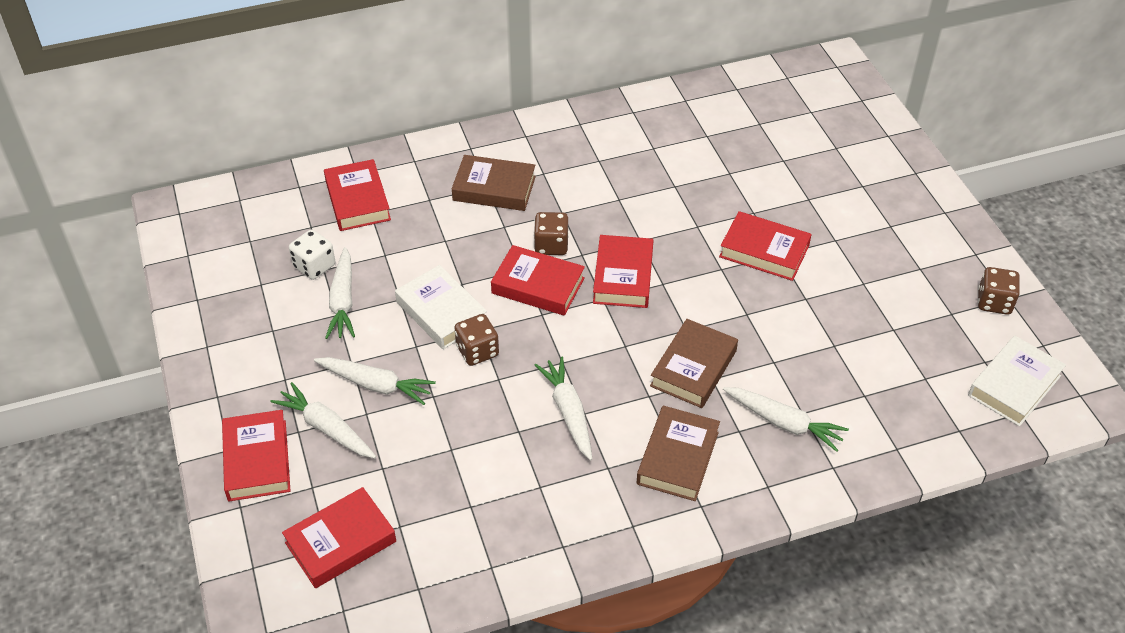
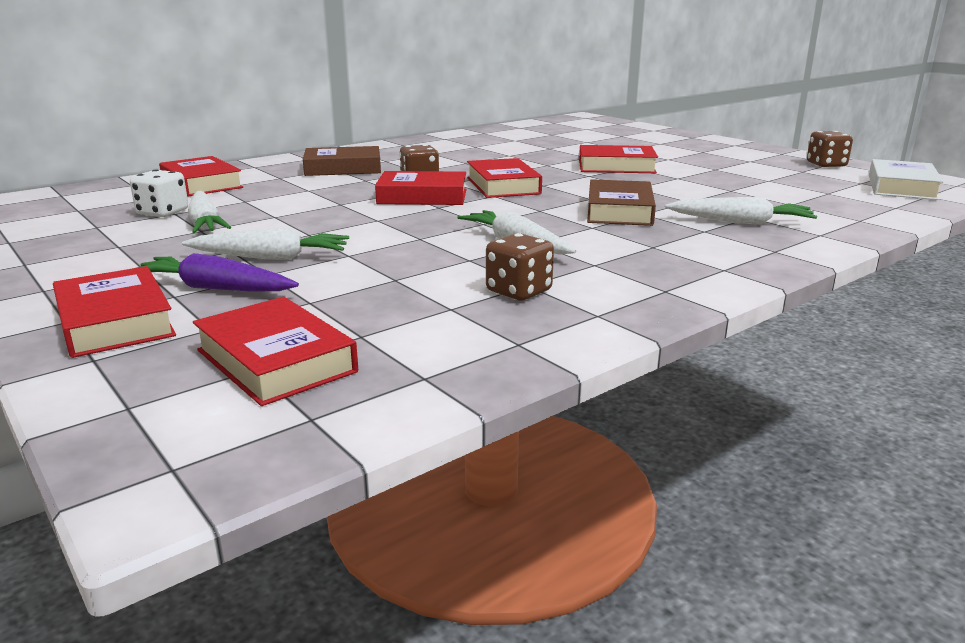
camera: 20 degrees left, 25 degrees down
(326, 428) = (215, 288): white carrot -> purple carrot
(340, 542) = (276, 361): red book -> red book turned 75 degrees counterclockwise
(441, 312) = (327, 217): white book -> none
(477, 351) = (383, 228): brown dice -> brown dice (519, 291)
(678, 458) = (663, 249): brown book -> none

